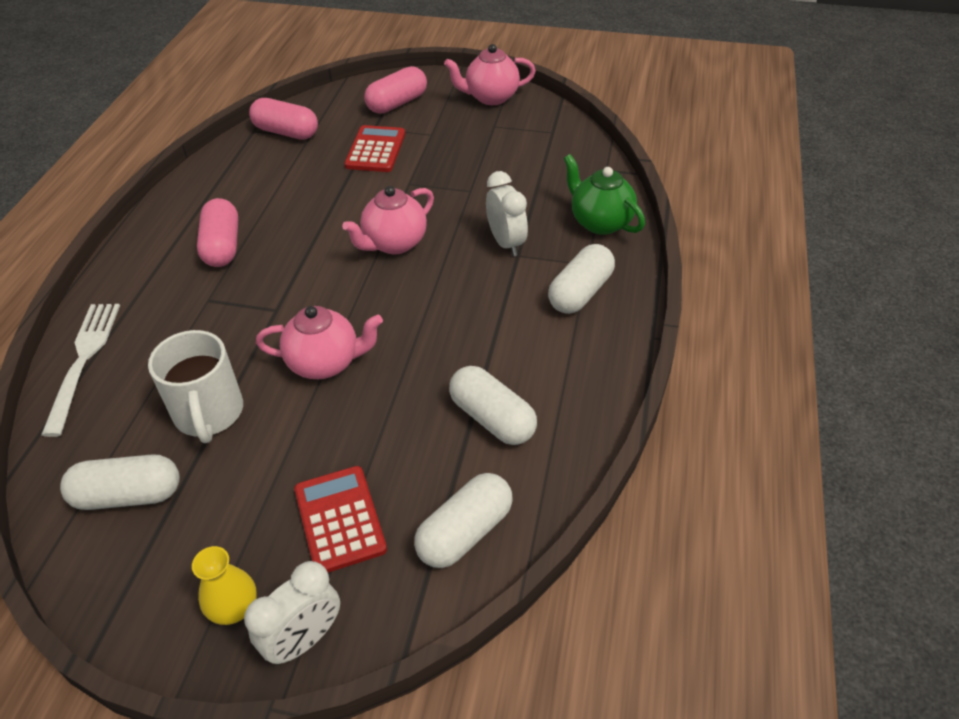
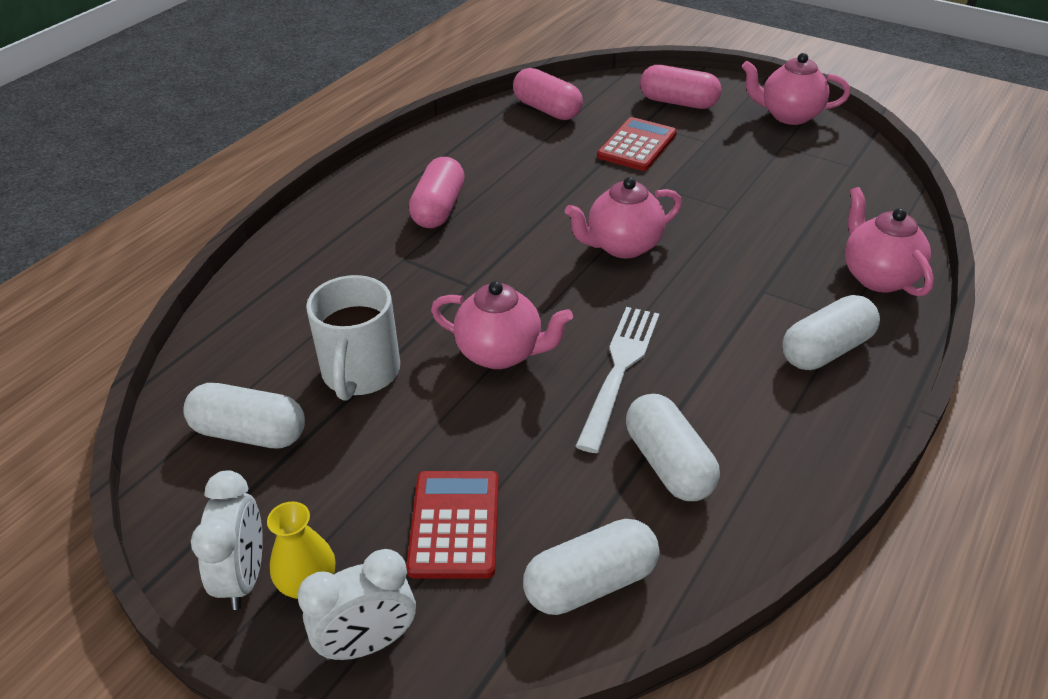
camera: 20 degrees right, 5 degrees down
(83, 360) = (260, 288): white fork -> white fork (619, 370)
(397, 103) = (678, 102): pink capsule -> pink capsule turned 45 degrees clockwise
(506, 243) = (753, 274): white clock -> white clock (244, 577)
(600, 222) = (878, 277): green teapot -> pink teapot

